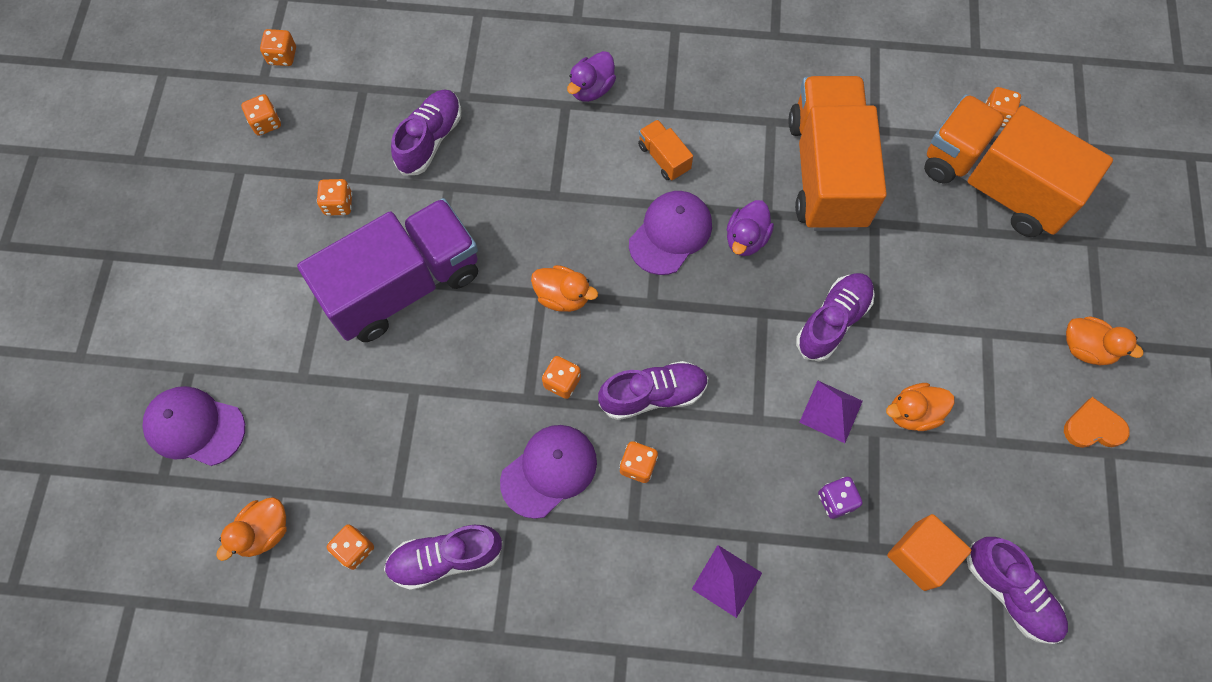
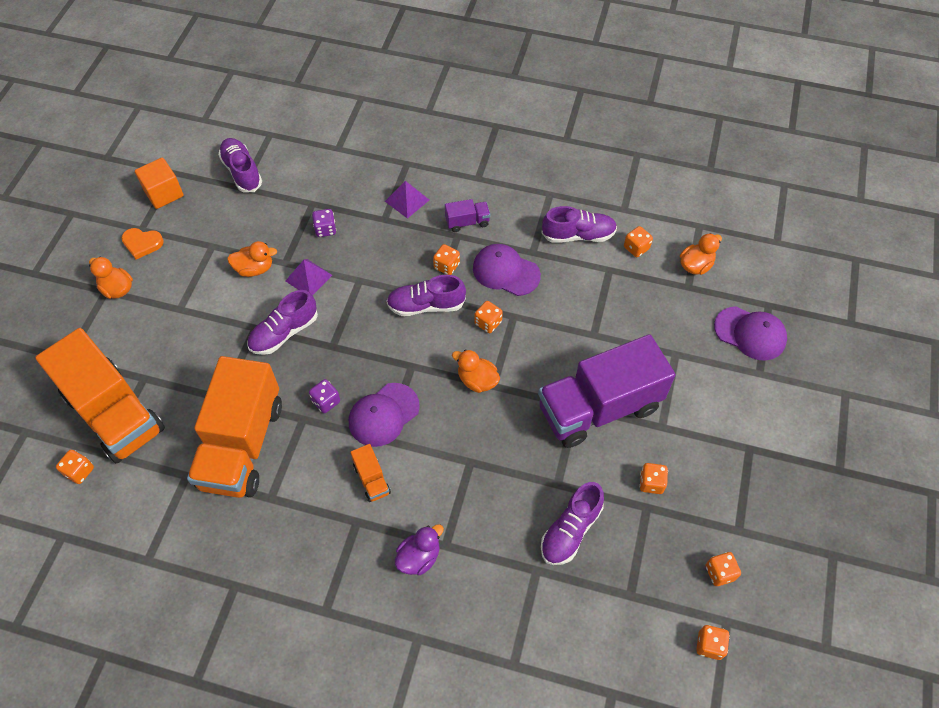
camera: 170 degrees left, 10 degrees down
(549, 471) = (506, 271): purple cap -> purple cap turned 60 degrees clockwise
(622, 553) = (467, 222): none -> purple truck
(746, 238) = (326, 401): purple duck -> purple dice
(920, 556) = (286, 195): orange cube -> orange cube (164, 193)

